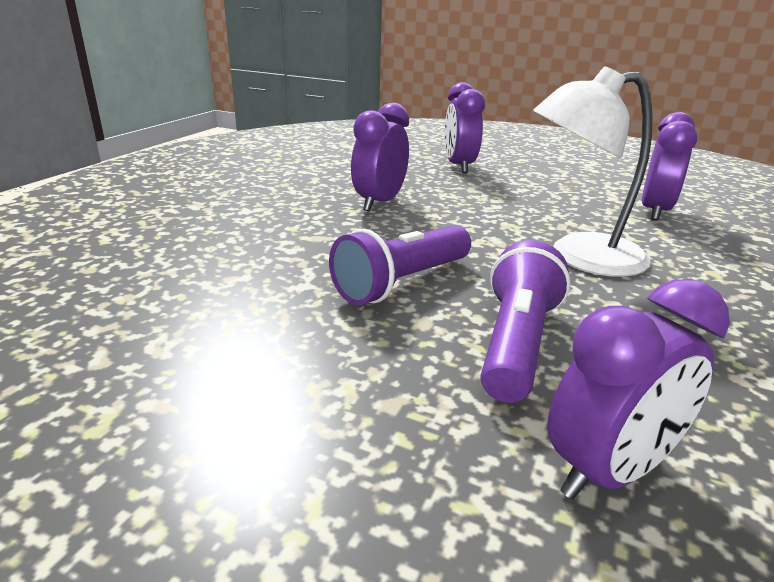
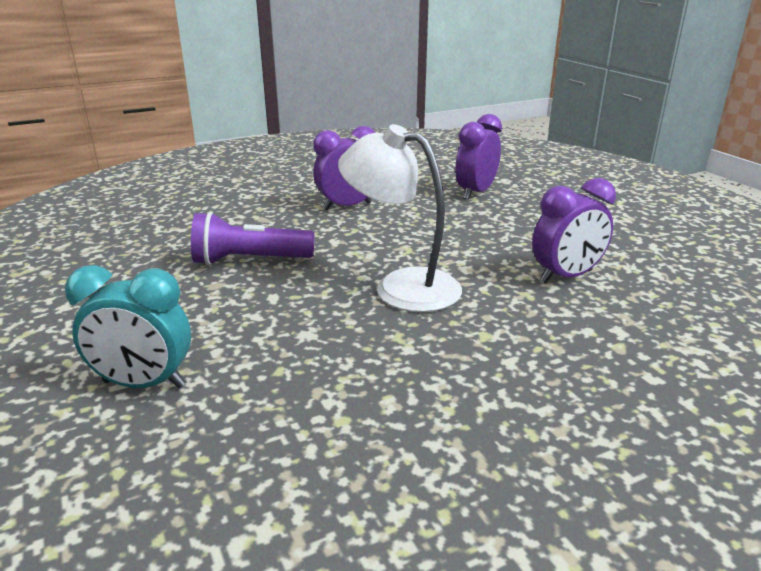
camera: 40 degrees right, 0 degrees up
(516, 343) = (236, 315): purple flashlight -> none
(608, 471) = (144, 384): purple clock -> turquoise clock

